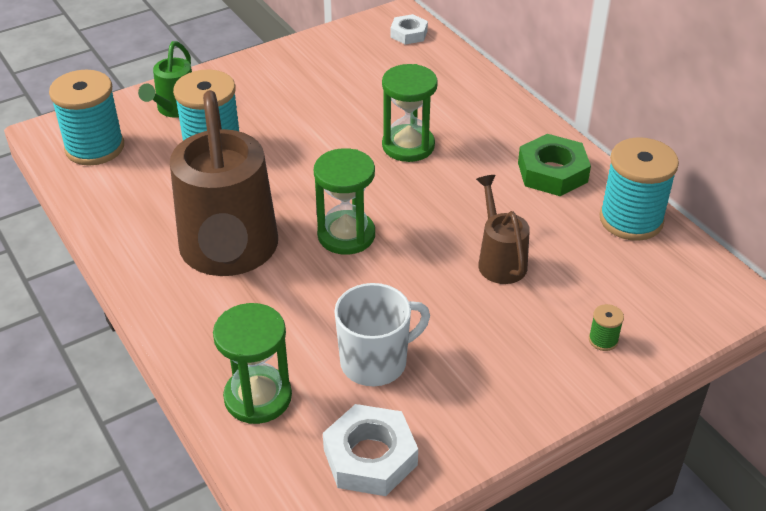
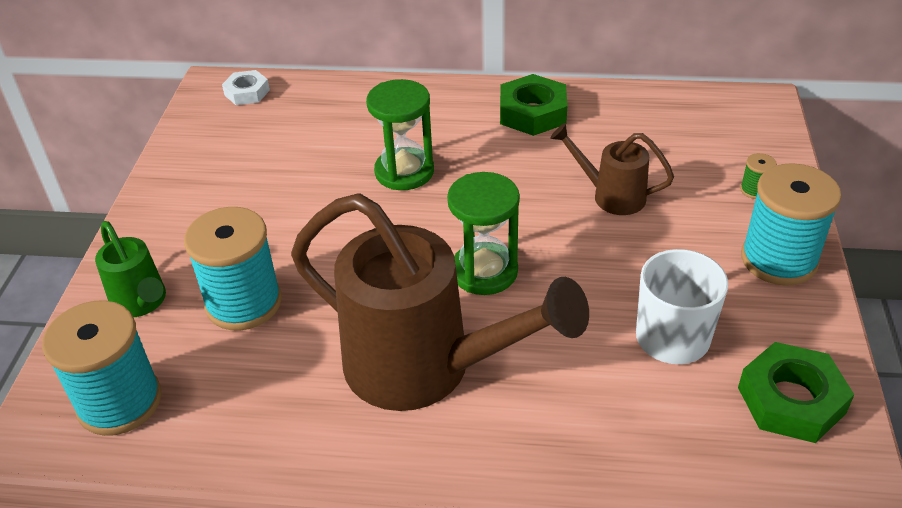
camera: 50 degrees left, 0 degrees up
(258, 397) = (654, 446): green hourglass -> none
(370, 457) = (791, 400): white nut -> green nut
(631, 220) = (631, 105): turquoise spool -> turquoise spool (778, 260)

